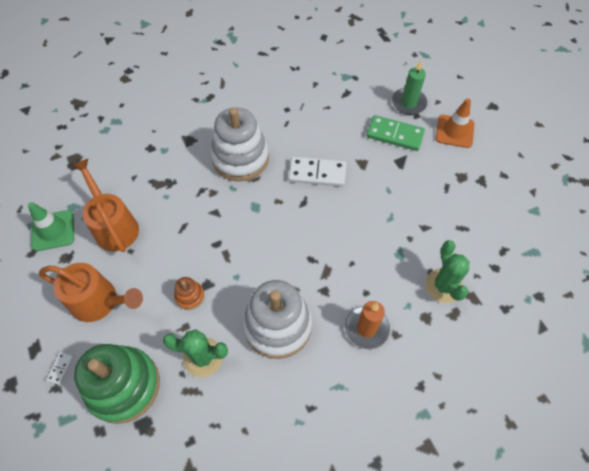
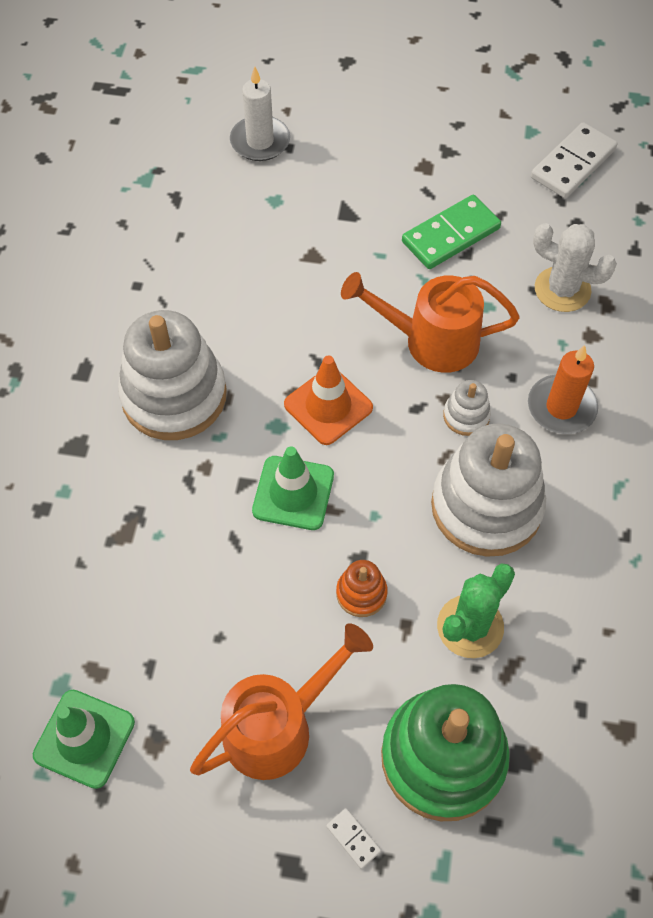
camera: 55 degrees left, 0 degrees up
(114, 225) = (151, 638): orange watering can -> orange watering can (430, 341)
(224, 235) = (293, 493): none -> green traffic cone
(317, 173) = (284, 317): white domino -> white domino (573, 164)
(324, 284) = (466, 416): none -> white stacking toy
(394, 135) = (298, 191): green domino -> green domino (451, 235)
(408, 103) = (260, 141): green candle -> white candle
(443, 286) = (562, 289): green cactus -> white cactus
(454, 131) = (350, 126): orange traffic cone -> orange traffic cone (328, 406)

